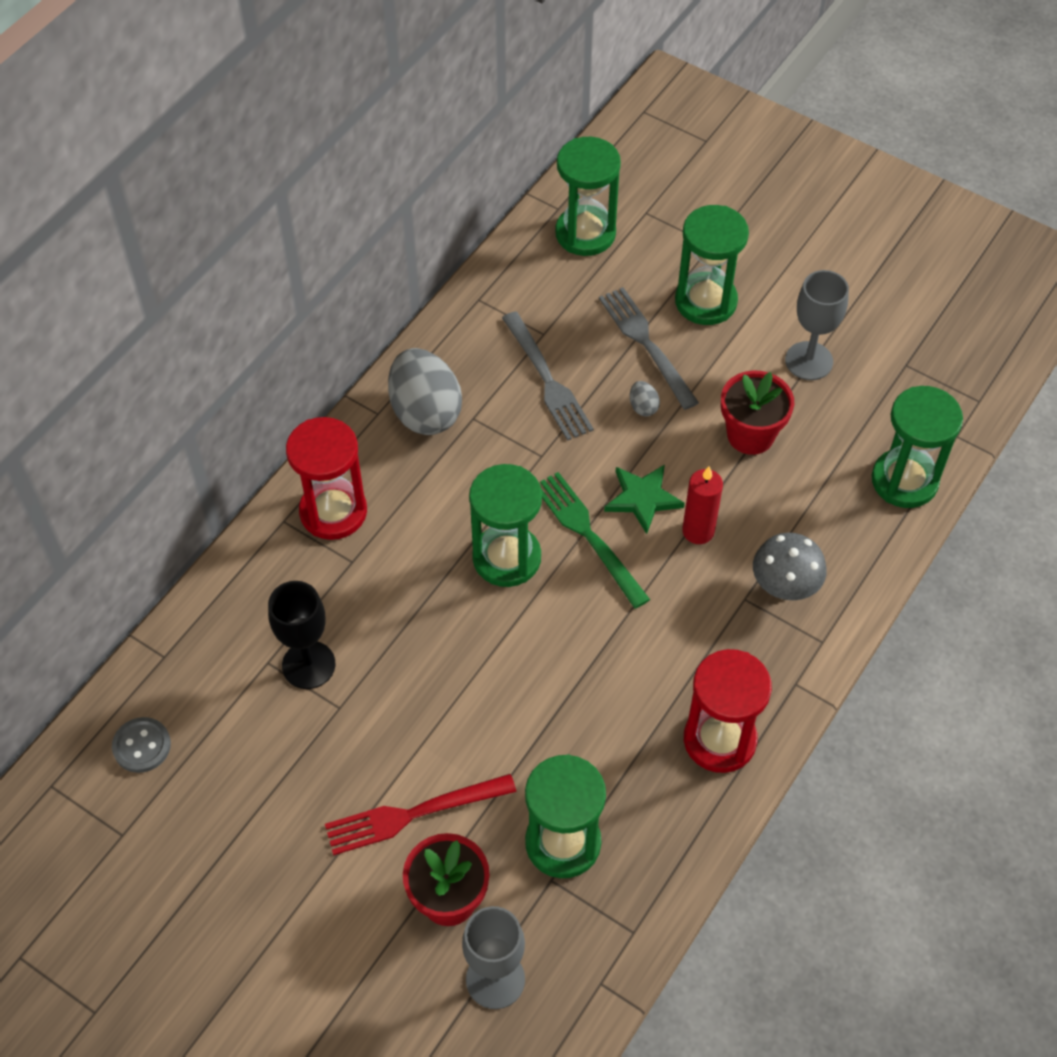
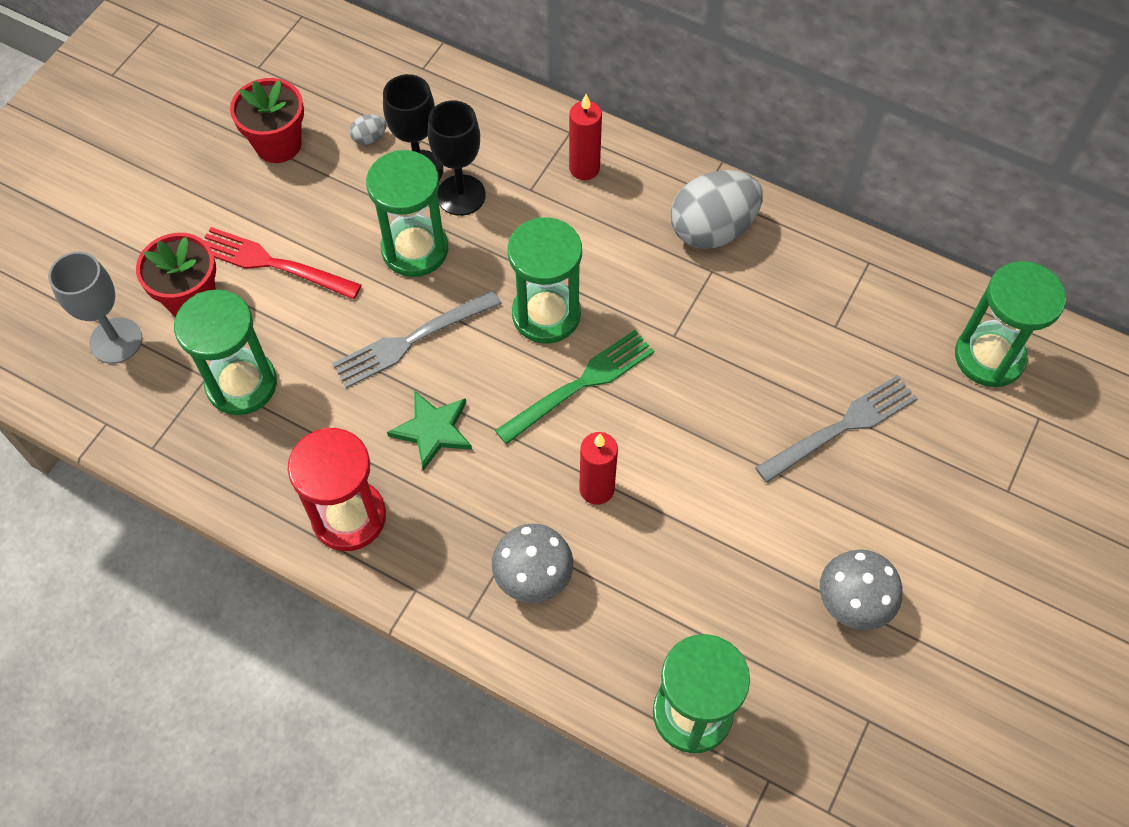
camera: 85 degrees right, 5 degrees up
(142, 746) = (337, 67): grey button -> none
(333, 511) = (584, 168): red hourglass -> red candle
(349, 626) = (461, 195): none -> black goblet
(412, 815) = (272, 263): red fork -> red fork turned 45 degrees counterclockwise
(548, 381) = (772, 335): grey fork -> grey fork (411, 341)
(642, 498) = (632, 433): green star -> green star (433, 430)
(643, 407) = (753, 428): grey egg -> grey egg (369, 138)
(705, 301) = (917, 487): green hourglass -> green hourglass (415, 249)
(750, 435) = (732, 540): red flower pot -> red flower pot (278, 144)
(809, 361) = (852, 604): grey goblet -> grey mushroom

